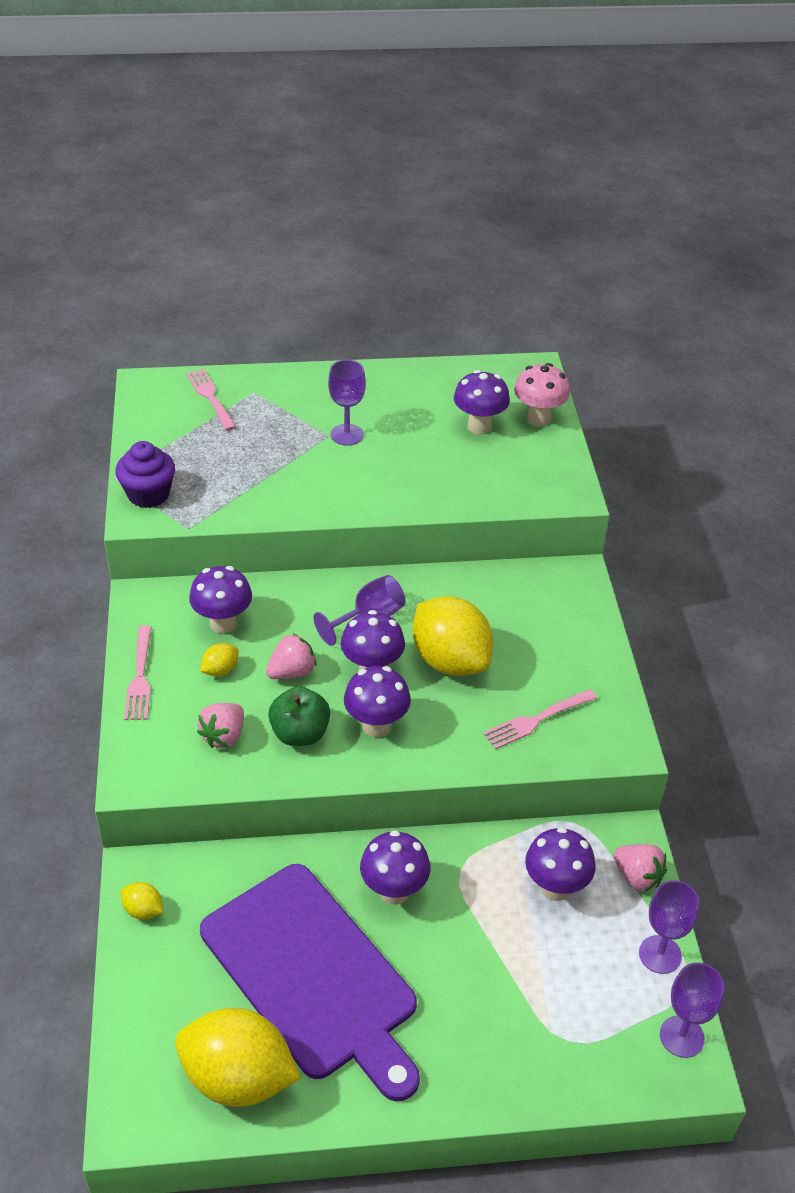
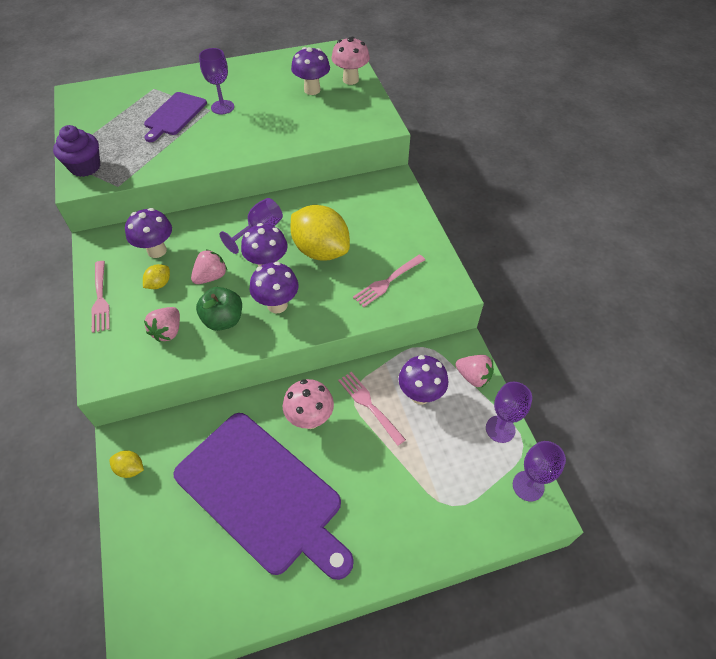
camera: 10 degrees left, 10 degrees up
(211, 398) = (123, 96): pink fork -> pink fork (370, 405)
(238, 1078) = (219, 587): yellow lemon -> none
(278, 437) = (174, 115): none -> purple cutting board
(394, 891) = (310, 419): purple mushroom -> pink mushroom

